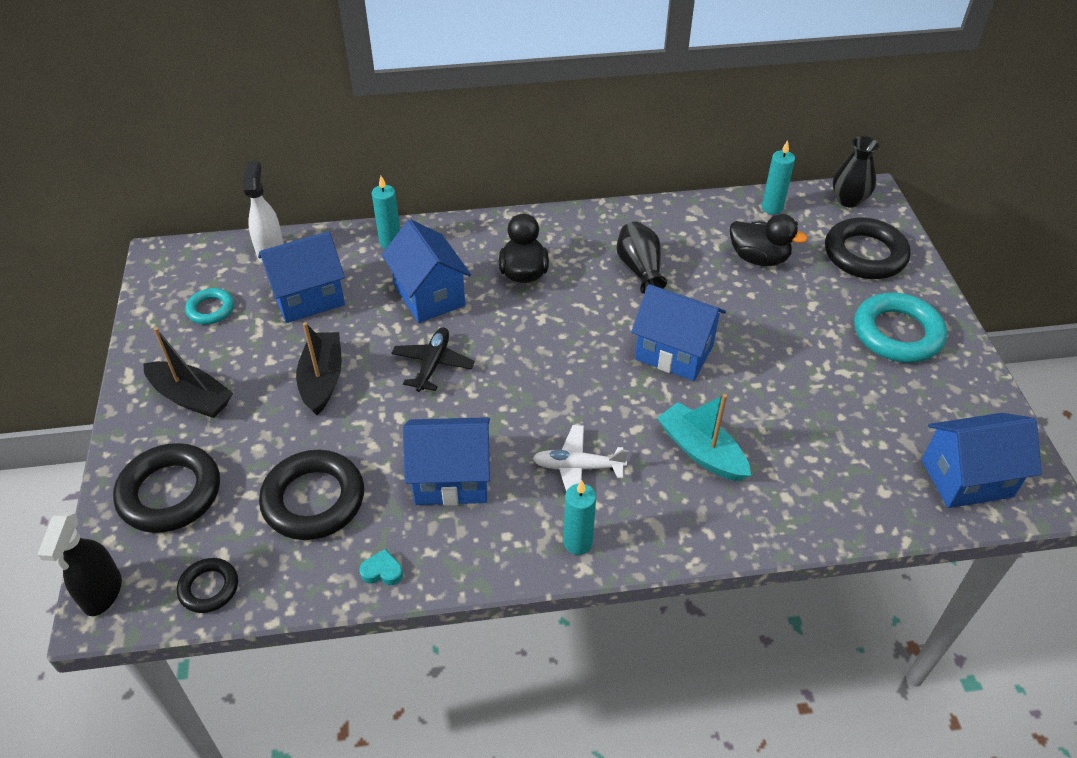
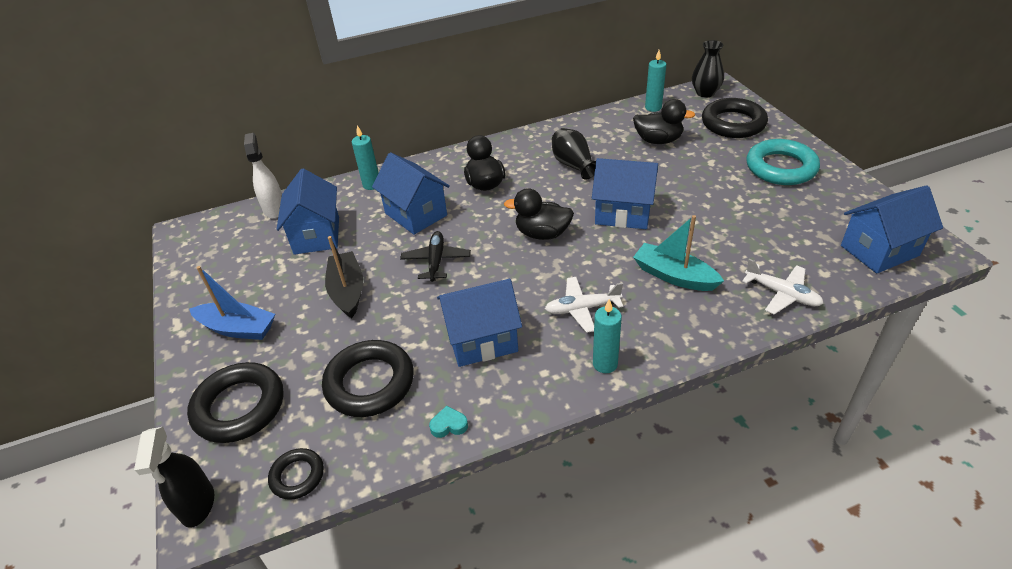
camera: 10 degrees left, 5 degrees down
(191, 397) = (238, 328): black boat -> blue boat
(211, 309) = (236, 260): turquoise ring -> none
(308, 297) = (317, 235): blue house -> blue house turned 60 degrees counterclockwise
(568, 357) = (542, 234): none -> black duck
(820, 506) = (782, 294): none -> white plane

